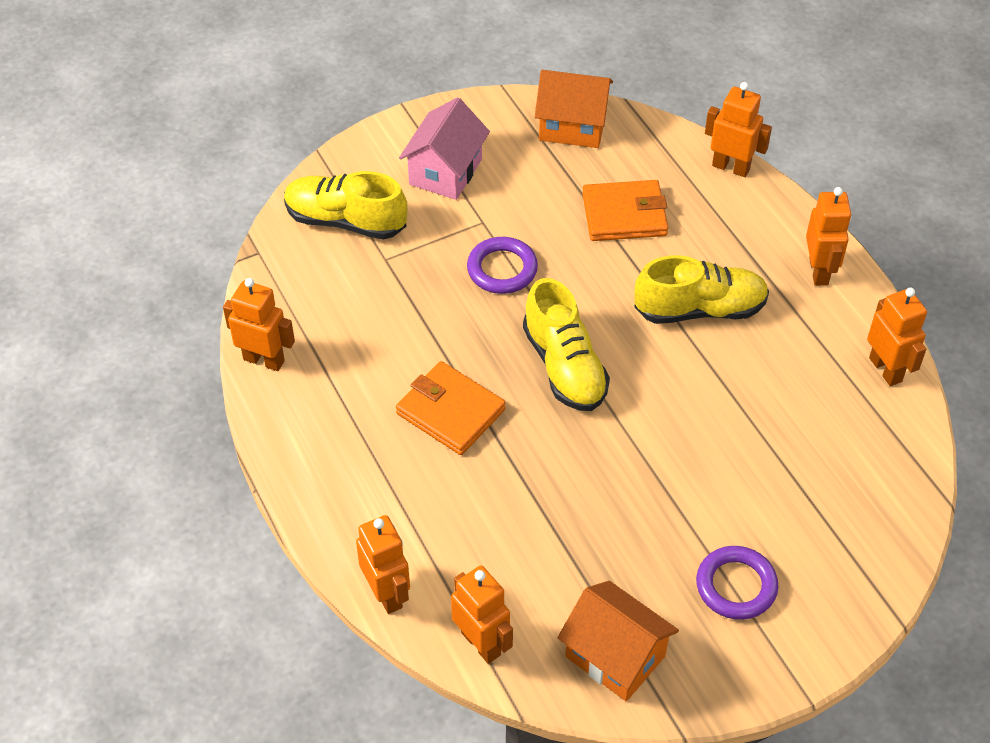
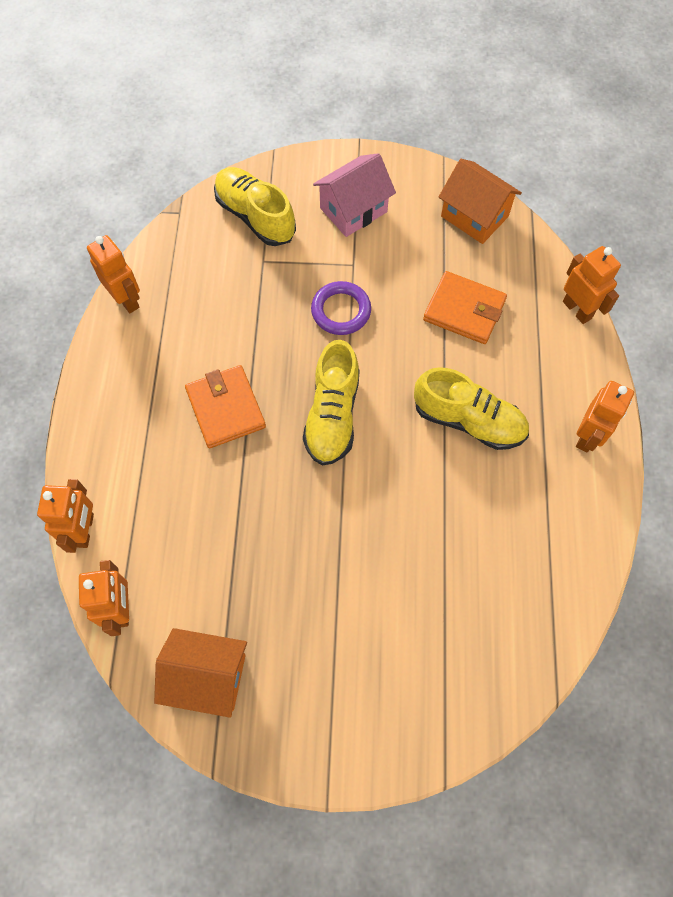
camera: 30 degrees right, 15 degrees up
(615, 656) = (207, 676): orange house -> orange house turned 60 degrees counterclockwise
(736, 586) = (336, 672): purple ring -> none
(886, 369) = (584, 552): orange robot -> none

